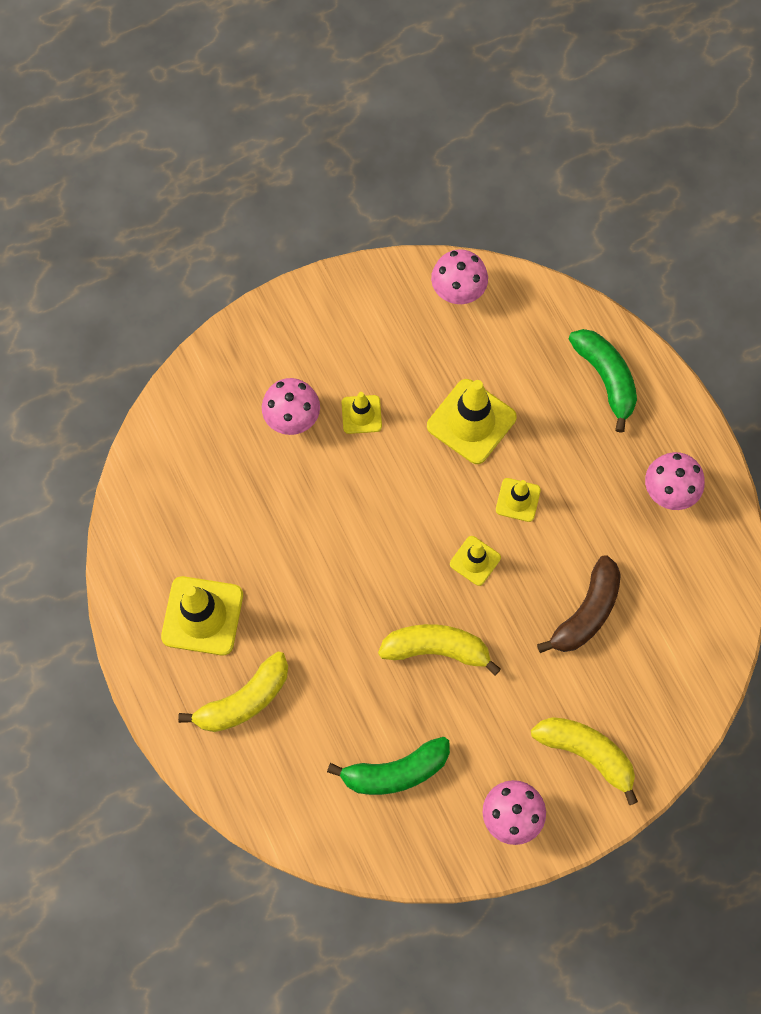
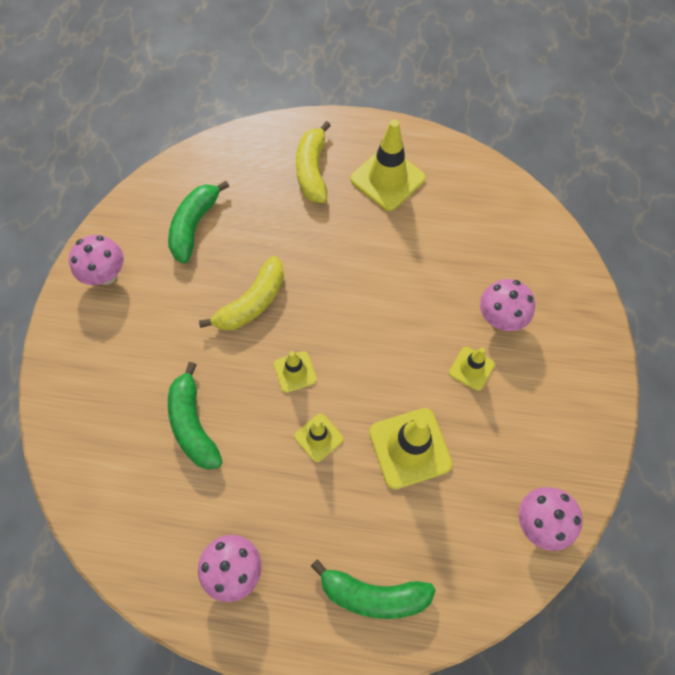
camera: 125 degrees right, 5 degrees down
(586, 612) = (193, 424): brown banana -> green banana
(586, 753) = (100, 350): yellow banana -> none

